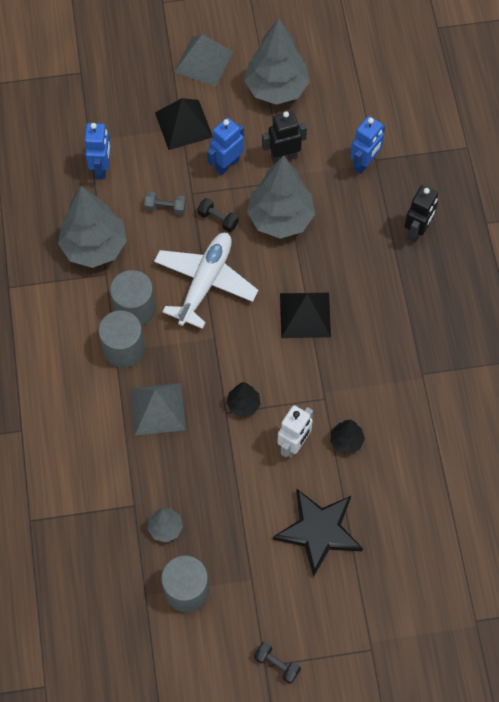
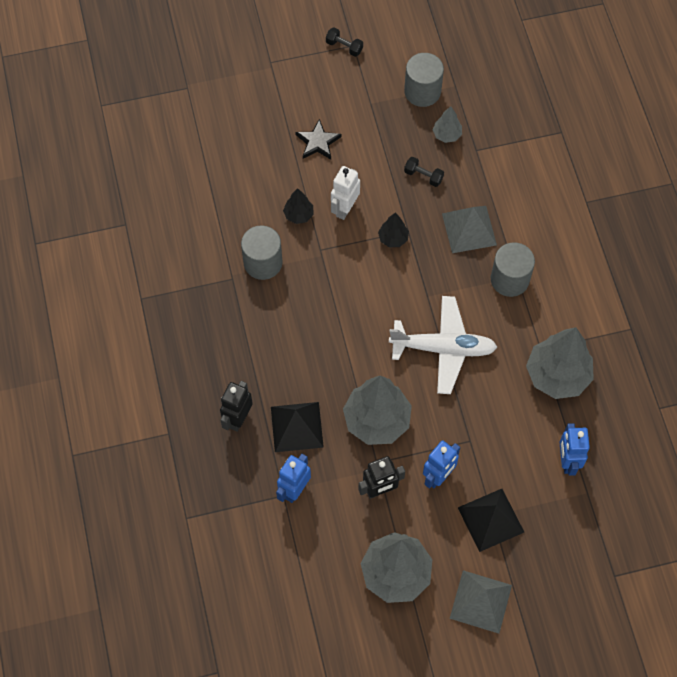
camera: 175 degrees right, 0 degrees up
(134, 309) = (506, 317): grey cylinder -> grey cylinder (263, 262)
(165, 207) = (494, 422): grey dumbbell -> none
(205, 282) = (443, 348): white plane -> white plane turned 105 degrees counterclockwise
(218, 219) = (439, 414): black dumbbell -> black dumbbell (423, 176)
(305, 315) = (344, 324): black pyramid -> black pyramid (296, 427)
(319, 531) = (318, 142): black star -> black star, size x0.61

